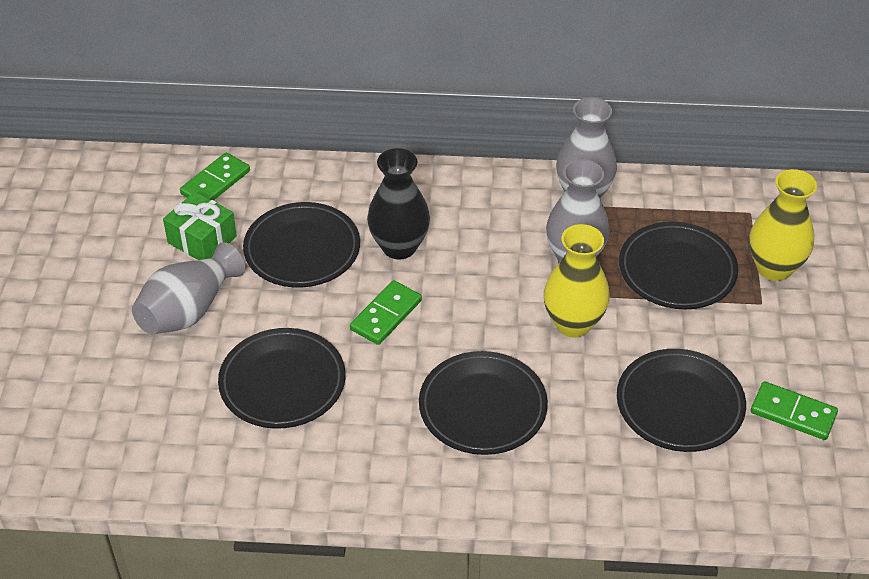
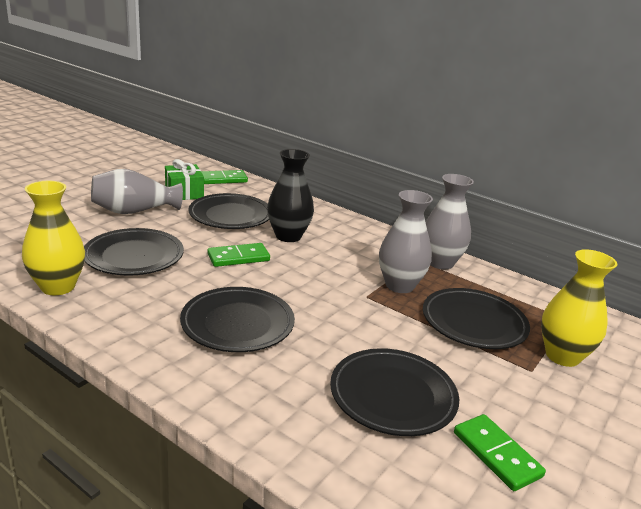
camera: 30 degrees right, 20 degrees down
(573, 323) = (359, 314): yellow vase -> yellow vase (58, 287)

